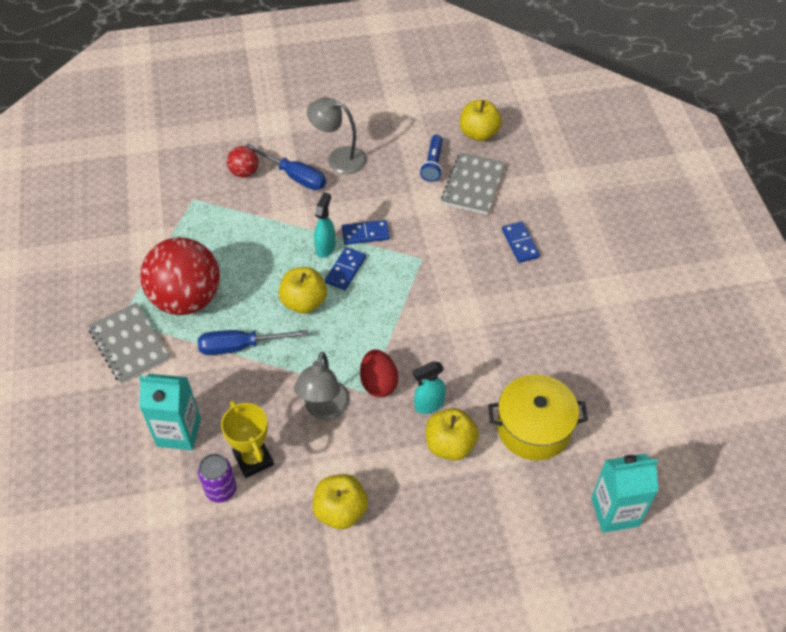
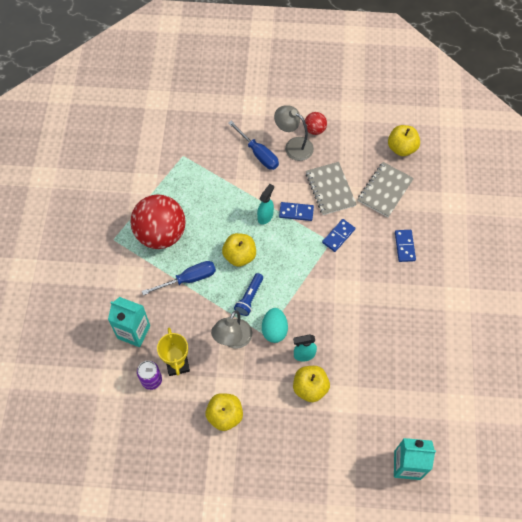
camera: 15 degrees right, 10 degrees up
(129, 344) = (115, 259): grey notebook -> grey notebook (330, 189)
(240, 346) = (188, 279): blue screwdriver -> blue screwdriver turned 150 degrees clockwise
(244, 172) = (223, 142): red ball -> red ball (314, 129)
(345, 270) = (274, 237): blue domino -> blue domino (338, 236)
(378, 383) = (274, 330): red egg -> turquoise egg
(433, 164) = (360, 166): blue flashlight -> blue flashlight (249, 298)
(533, 428) = (370, 390): yellow pot -> none

